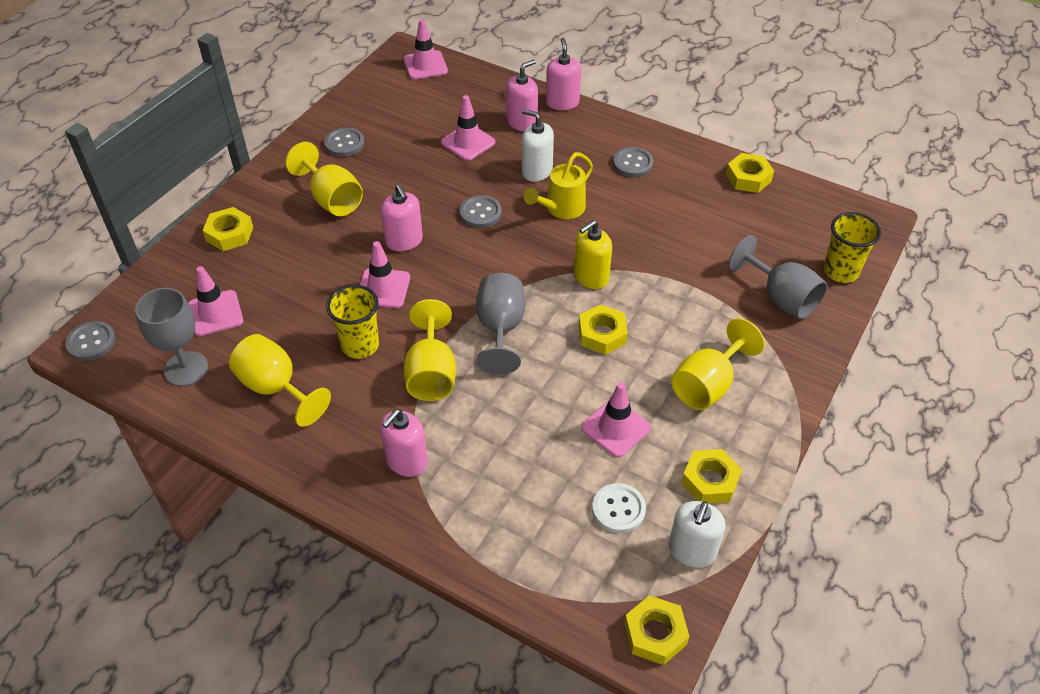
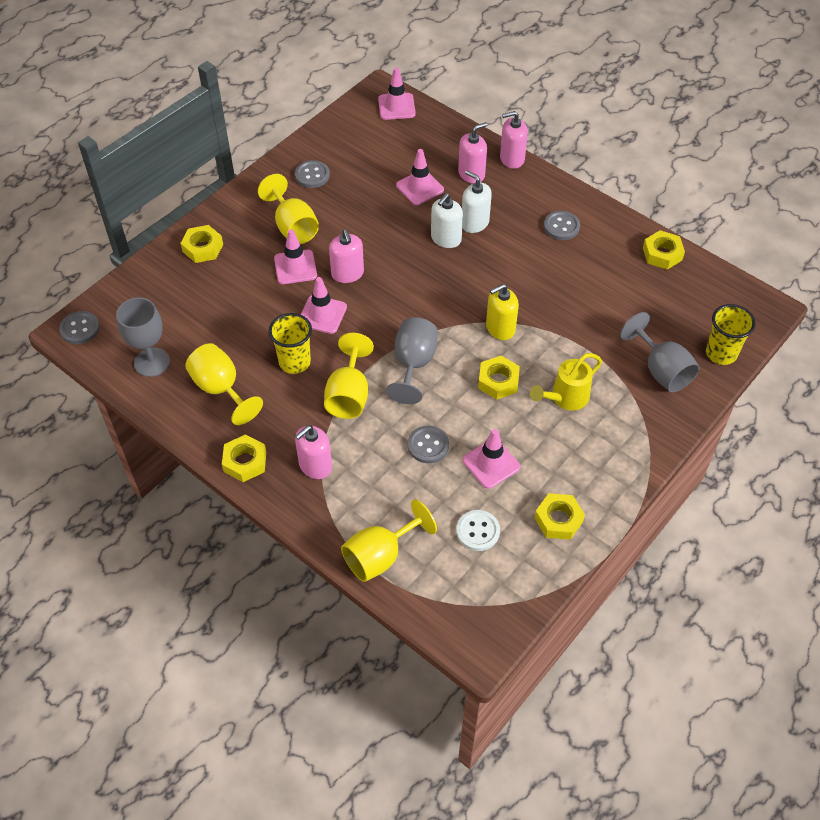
camera: 10 degrees right, 5 degrees up
(215, 313) = (181, 317): pink traffic cone -> pink traffic cone (295, 267)
(480, 213) = (417, 256): grey button -> grey button (428, 445)
(561, 209) = (488, 262): yellow watering can -> yellow watering can (565, 398)
(562, 102) = (512, 159): pink soap dispenser -> pink soap dispenser turned 105 degrees counterclockwise
(655, 634) = (484, 634): yellow nut -> yellow nut (245, 462)
(692, 550) = (529, 574): white soap dispenser -> white soap dispenser (446, 238)
(708, 385) = (577, 438): yellow goblet -> yellow goblet (380, 556)

